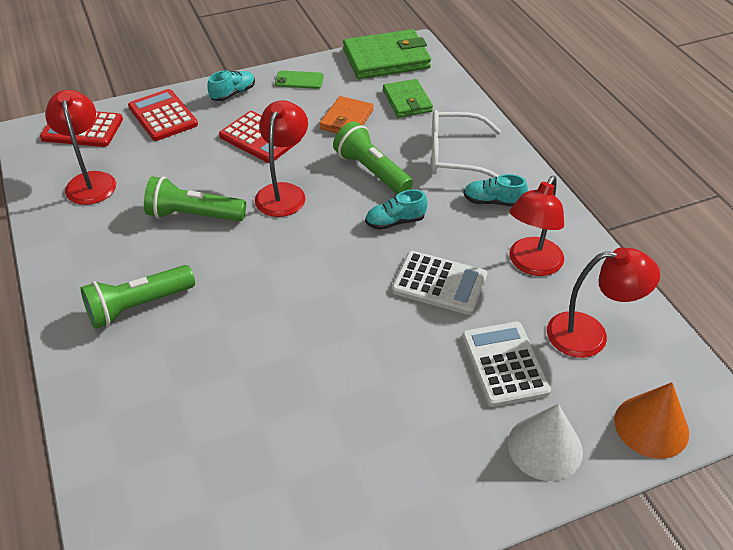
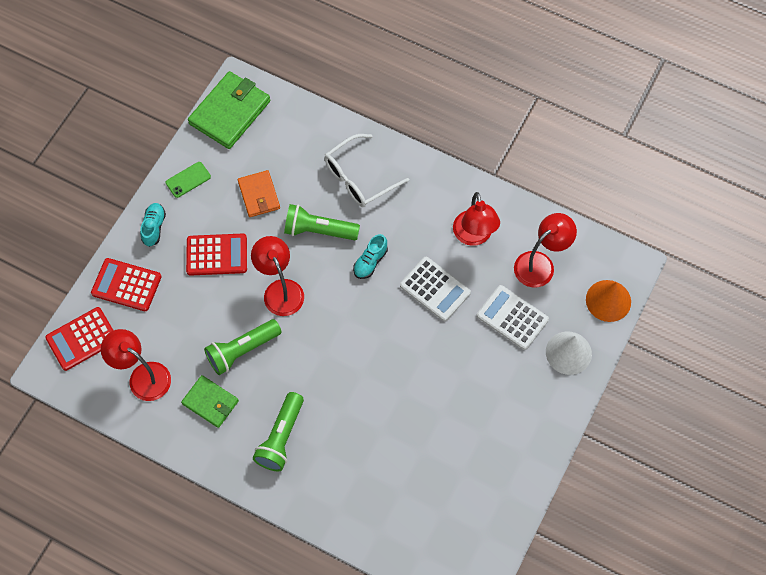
camera: 40 degrees left, 20 degrees up
(407, 101) = (284, 147): green wallet -> green wallet (210, 402)
(439, 283) = (435, 289): white calculator -> white calculator turned 60 degrees clockwise
(493, 201) = (414, 201): turquoise shoe -> none

